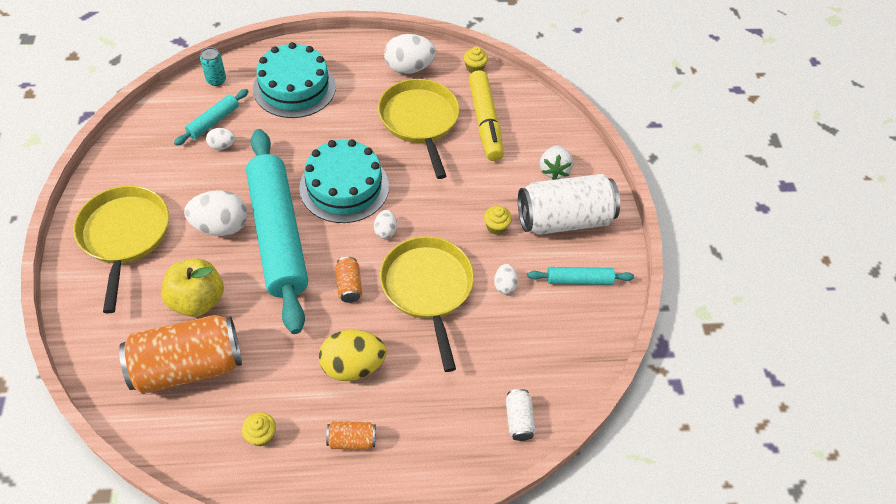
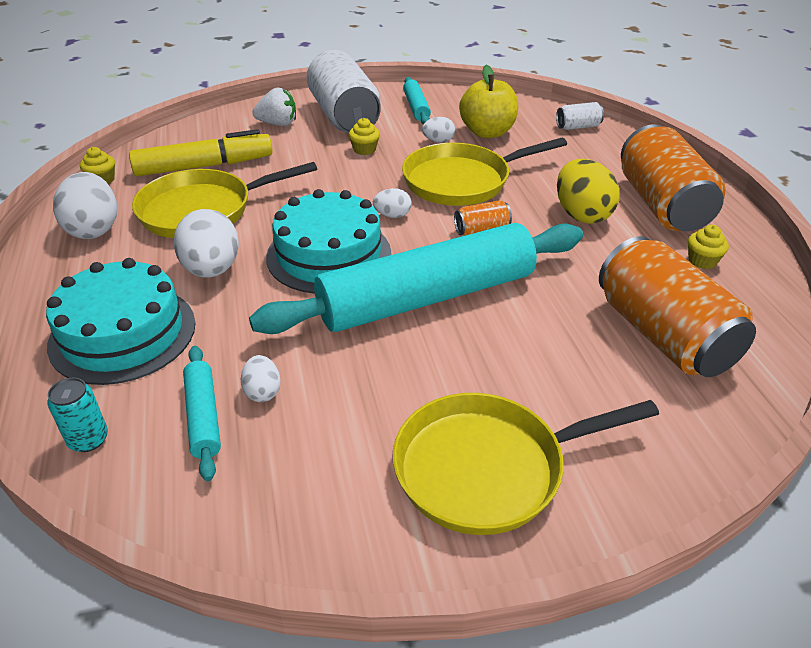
camera: 95 degrees left, 15 degrees down
(197, 300) = (565, 350): yellow apple -> yellow apple (487, 132)
(213, 121) = (203, 417): turquoise rolling pin -> turquoise rolling pin turned 45 degrees clockwise
(221, 226) = (430, 355): white egg -> white egg (212, 270)
(351, 440) = (662, 205): orange can -> orange can, size x2.32

